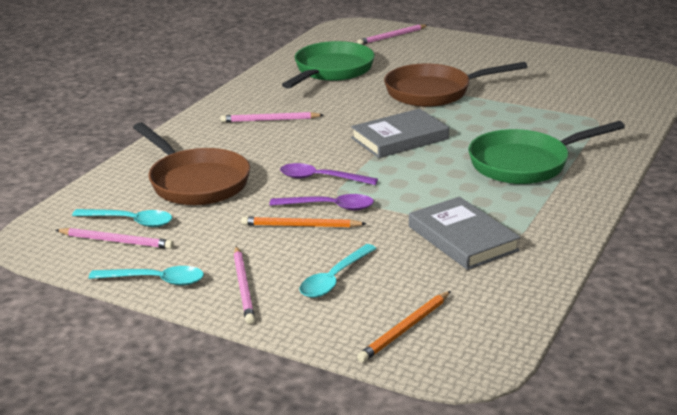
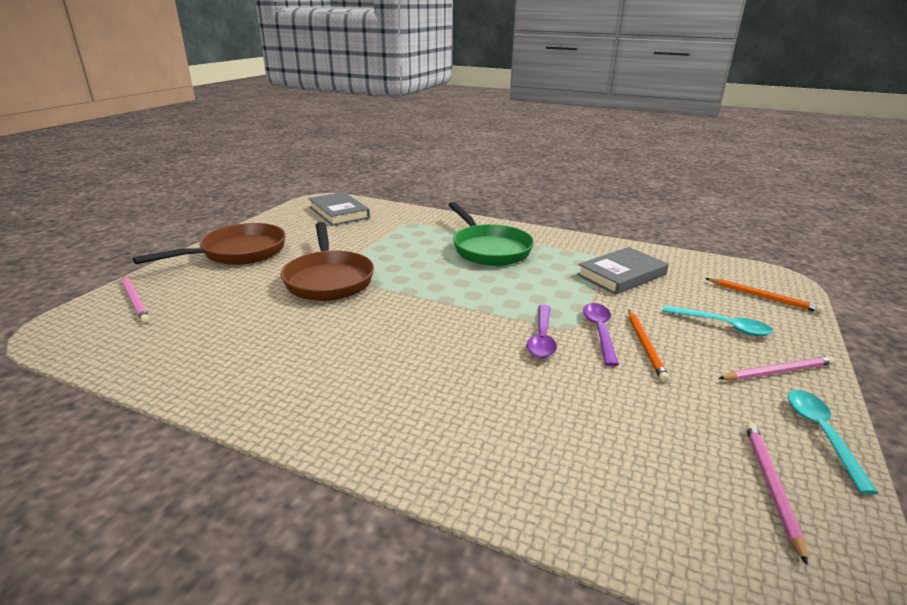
camera: 95 degrees left, 0 degrees up
(130, 221) = (715, 481): turquoise spoon -> none
(195, 182) = (580, 431): brown pan -> brown pan (238, 253)
(270, 120) = (385, 382): pink pencil -> none
(331, 71) = (230, 341): green pan -> none
(399, 138) = (442, 297): grey book -> grey book (339, 212)

